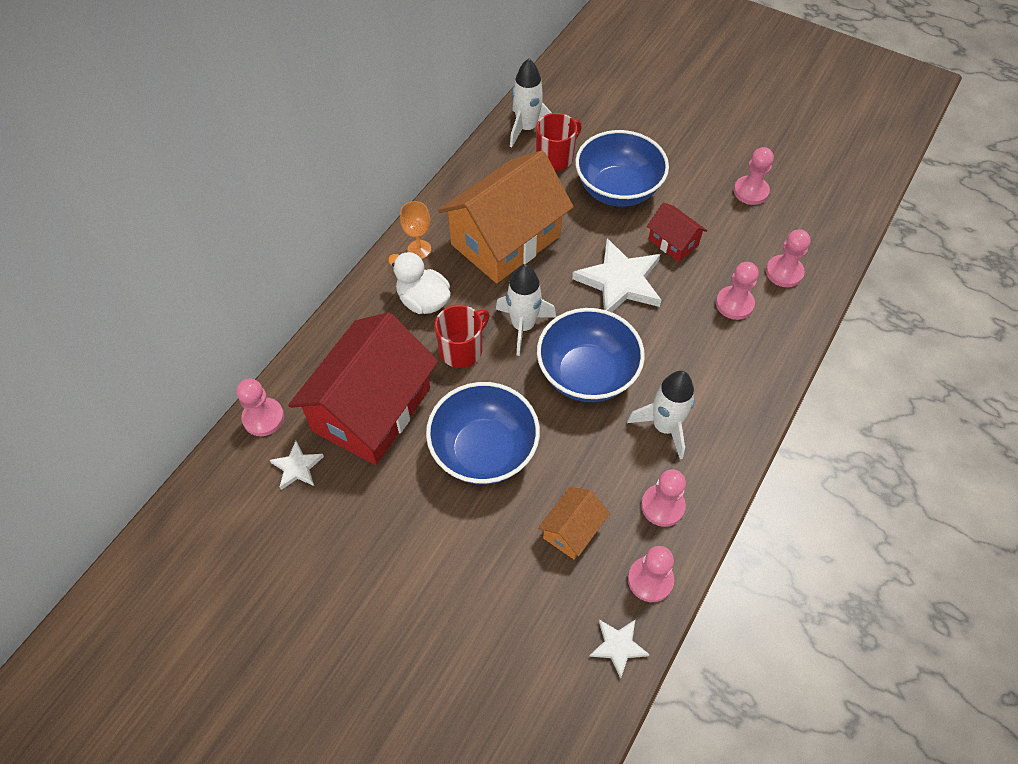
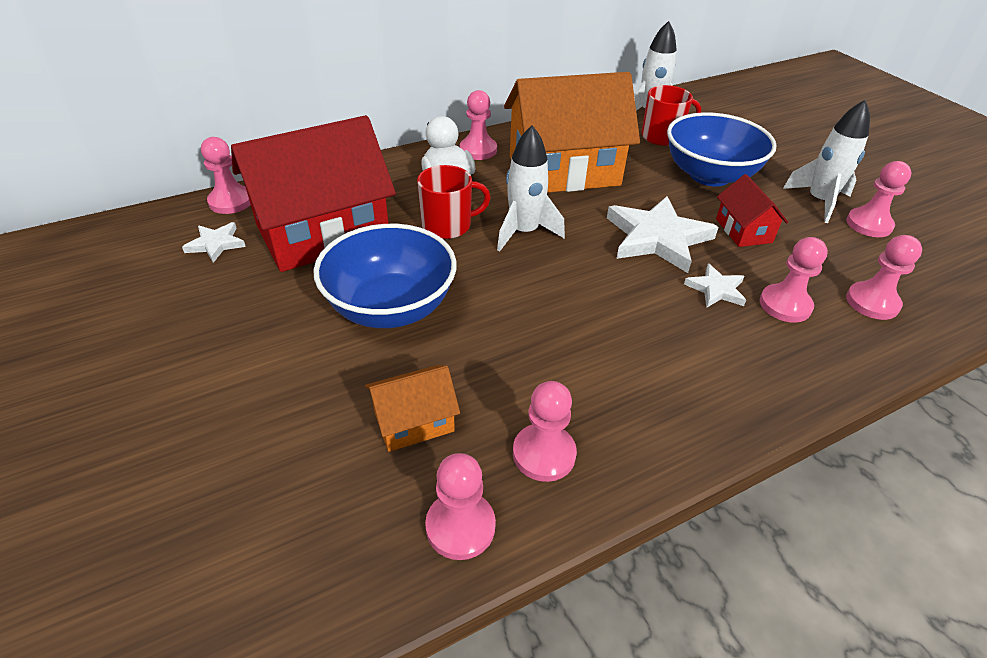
camera: 30 degrees right, 15 degrees down
(419, 249) = (478, 150): orange goblet -> pink pawn
(587, 374) = (557, 293): blue bowl -> none
(618, 646) = (351, 581): white star -> white star (716, 289)
(664, 427) = (610, 377): white rocket -> white rocket (819, 201)

